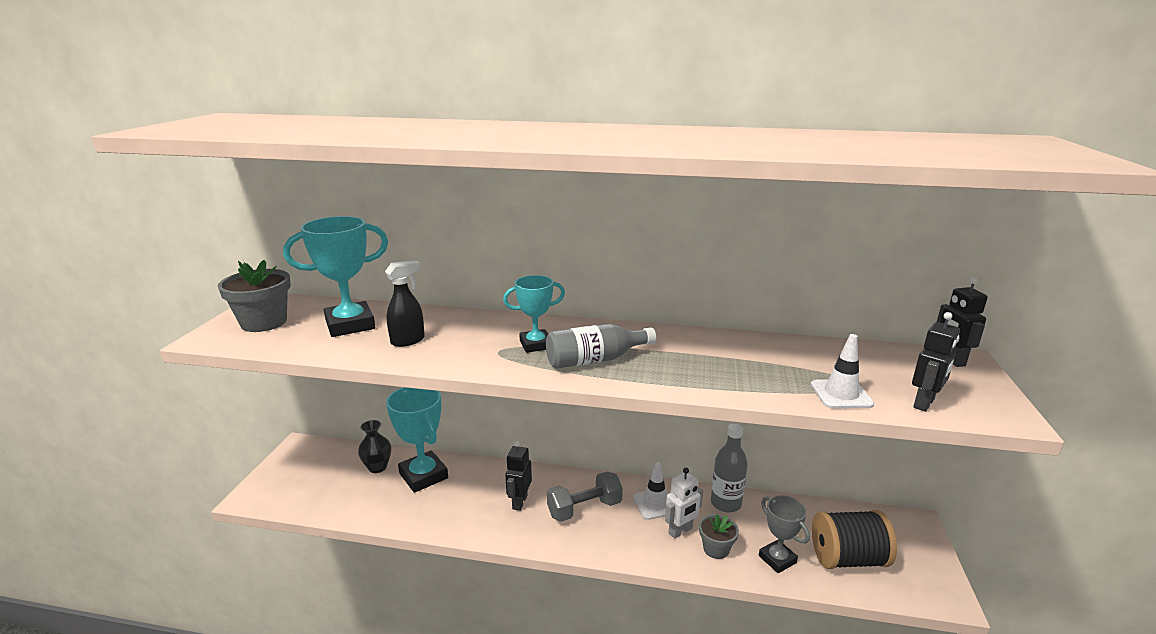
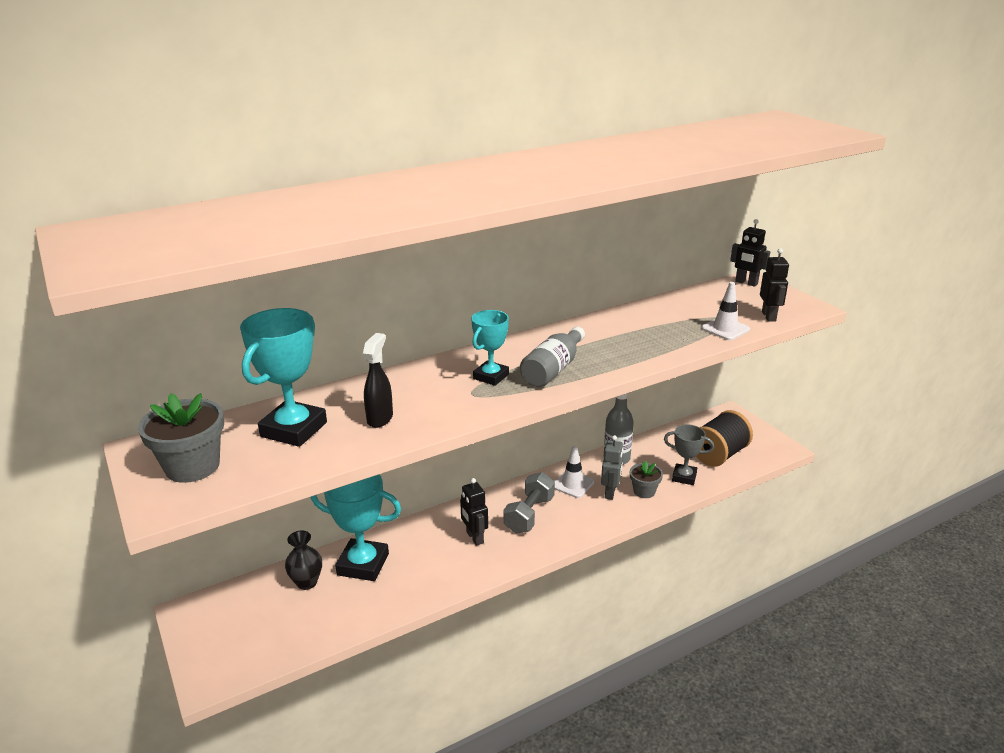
camera: 40 degrees left, 5 degrees up
(680, 531) = (610, 492): white robot -> grey robot

